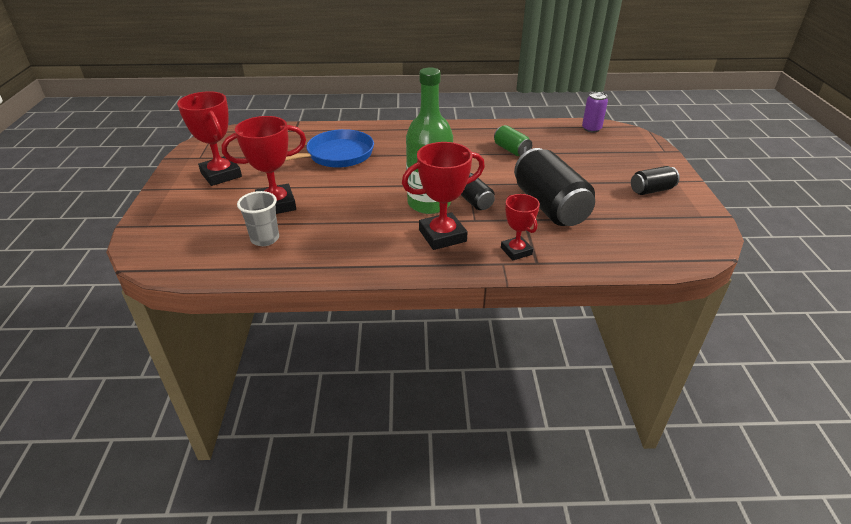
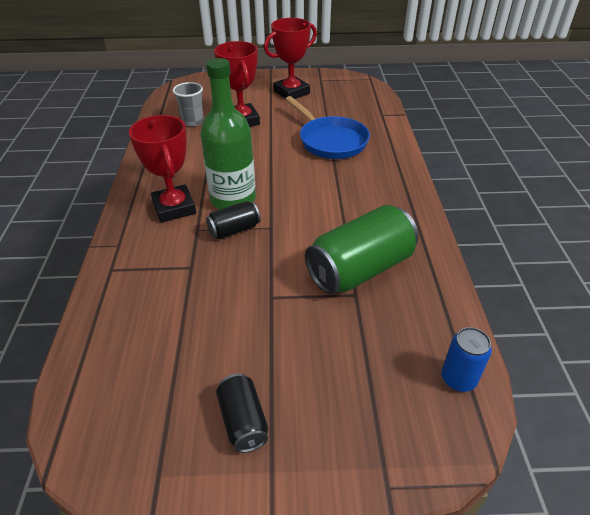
camera: 90 degrees right, 5 degrees up
(511, 150) = (360, 269): green can -> green can, size x1.95
(516, 251) = (134, 256): red trophy -> none
(550, 206) = (214, 292): black can -> none
(591, 129) = (458, 379): purple can -> blue can

